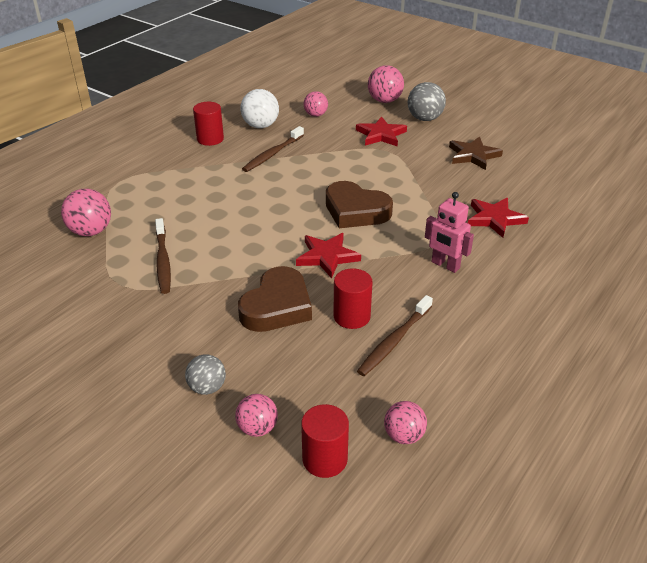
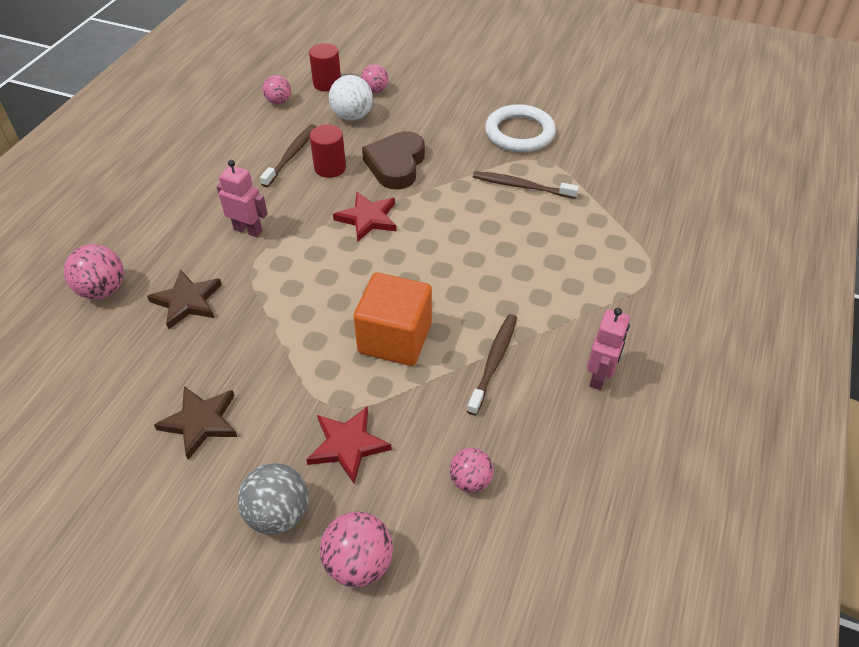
camera: 165 degrees right, 10 degrees up
(91, 231) = (616, 203): pink ball -> pink ball (103, 290)
(115, 321) = (519, 133): none -> white ring
(163, 261) = (521, 186): brown toothbrush -> brown toothbrush turned 45 degrees counterclockwise
(207, 387) = (420, 105): grey ball -> none
(210, 139) = (599, 376): red cylinder -> pink robot
(260, 126) = (545, 427): white ball -> white ball (352, 116)
(334, 174) = (395, 338): none -> orange cube
(355, 211) = (352, 282): brown heart -> none
(495, 219) = (187, 301): red star -> brown star

